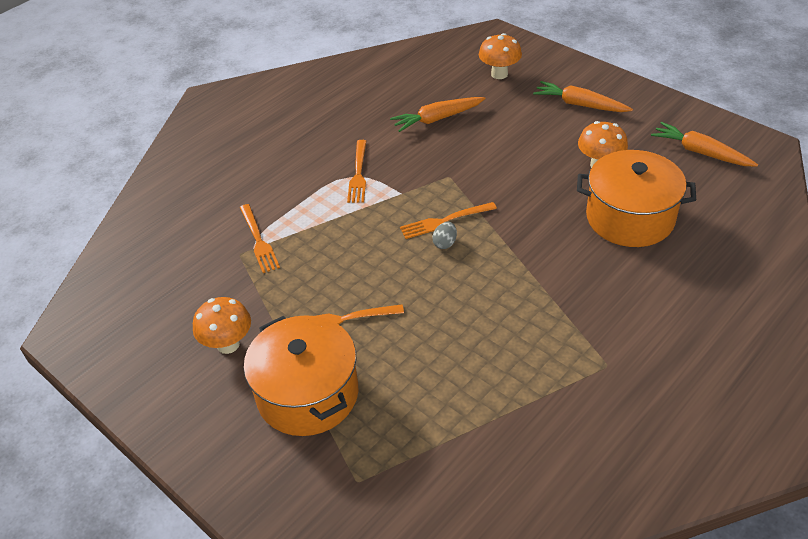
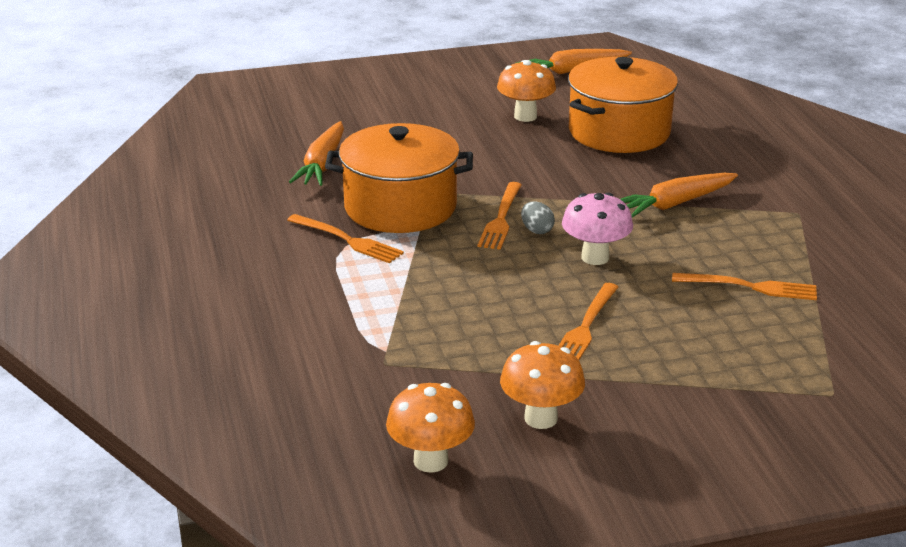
camera: 60 degrees left, 15 degrees down
(259, 241) = (378, 342): orange fork -> orange fork (751, 287)
(307, 394) = (679, 386): orange pot -> orange pot (400, 207)
(435, 285) = (595, 257): none -> pink mushroom
(499, 74) = (300, 107): orange mushroom -> orange mushroom (430, 461)
(580, 105) = (419, 91): orange carrot -> orange carrot (674, 204)

